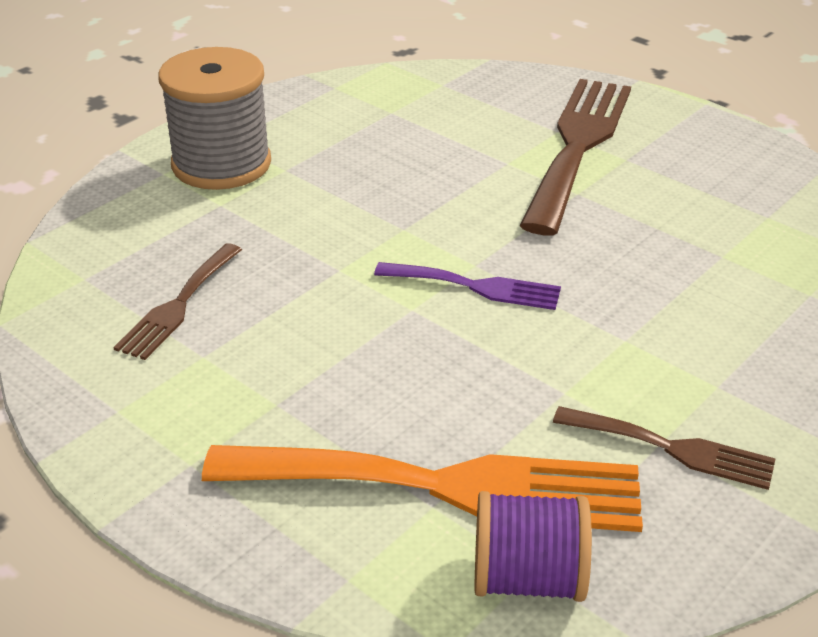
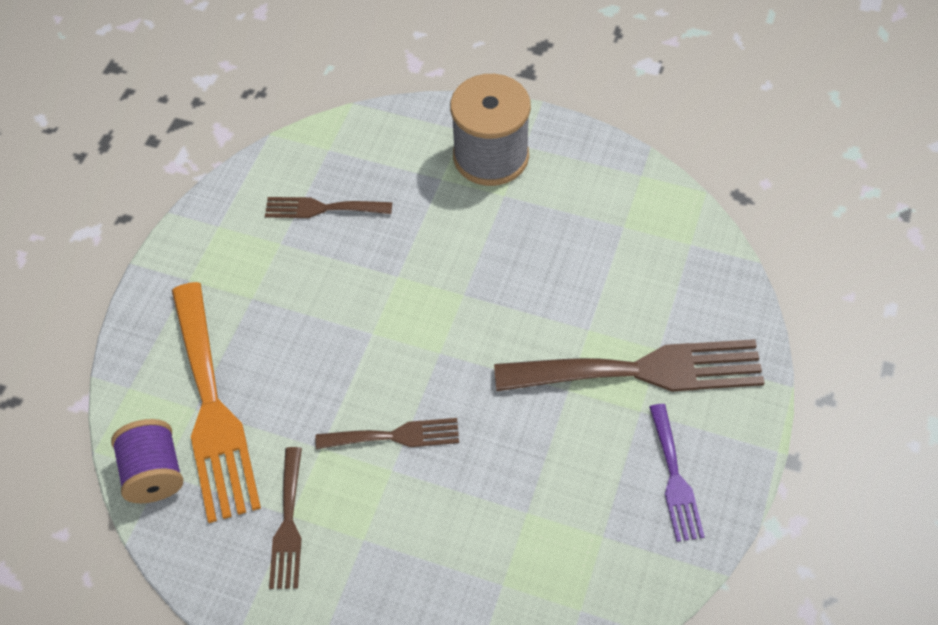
camera: 70 degrees right, 20 degrees up
(476, 286) = (413, 361): purple fork -> purple fork (674, 478)
(577, 325) = (395, 436): none -> brown fork

